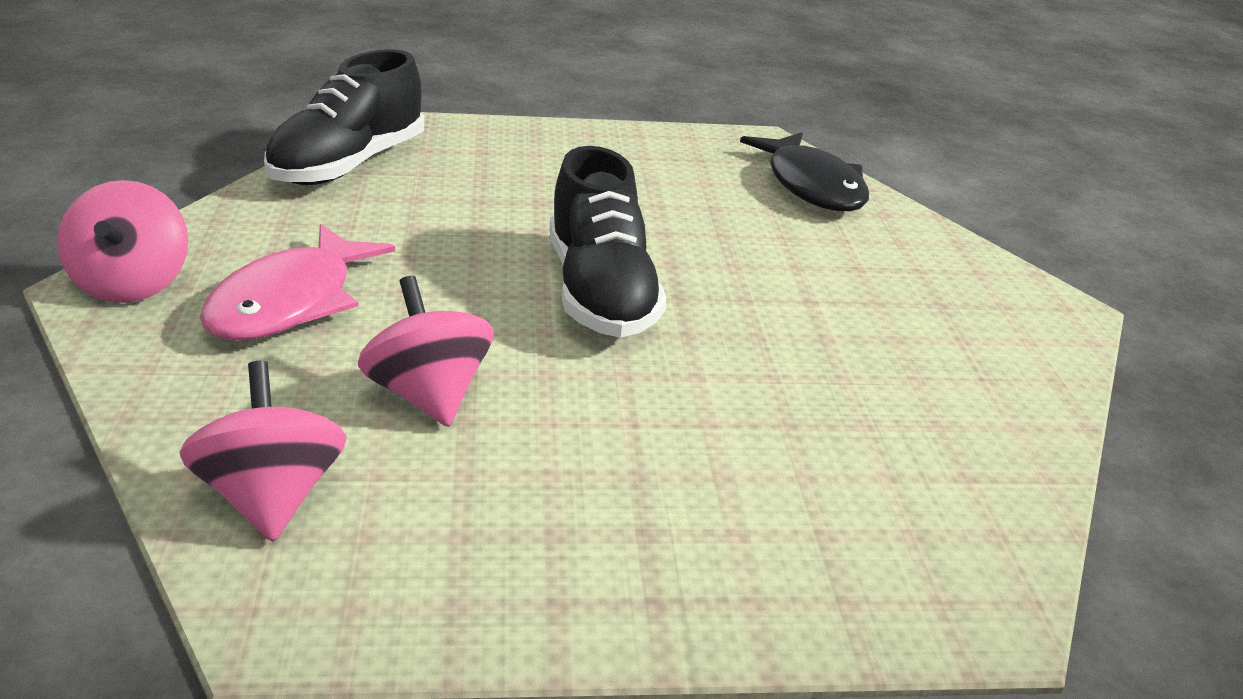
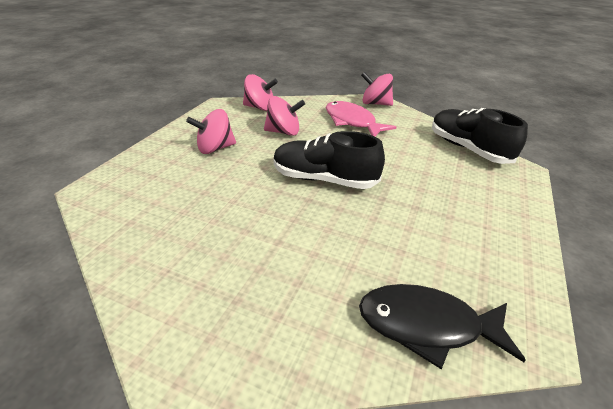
camera: 120 degrees right, 5 degrees up
(612, 483) = (215, 148): none -> pink spinning top

